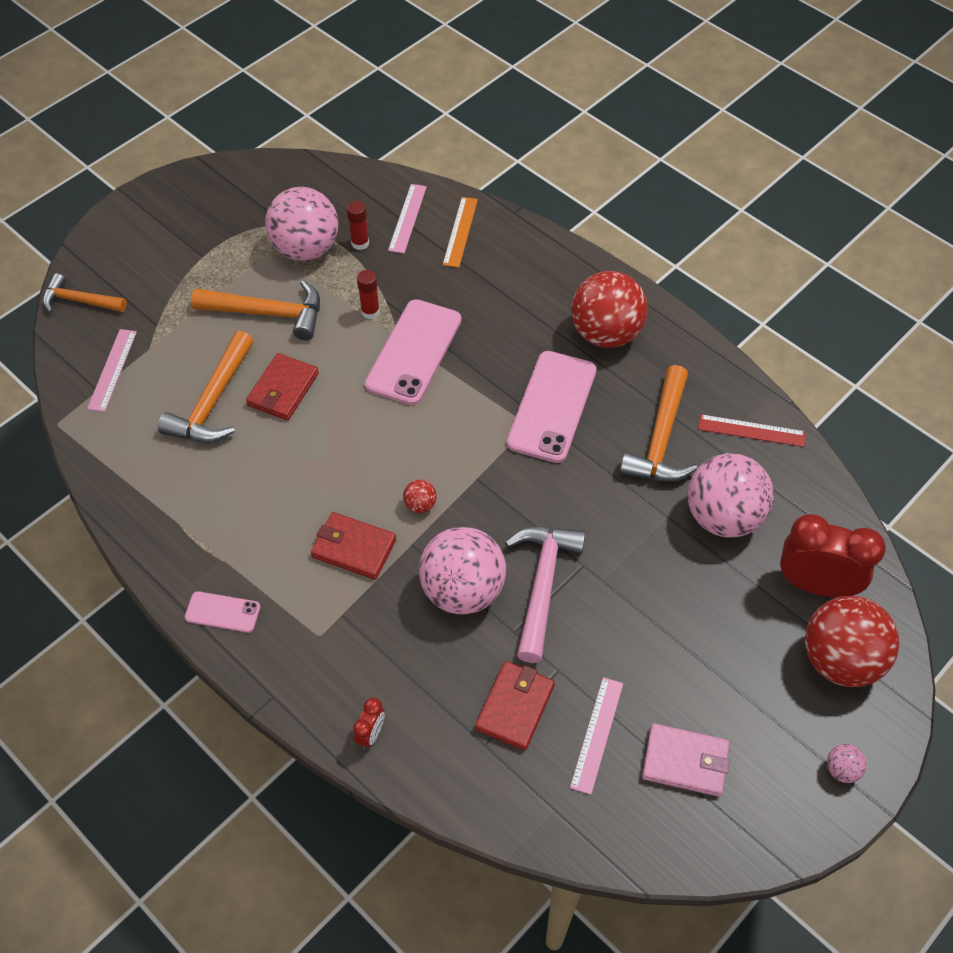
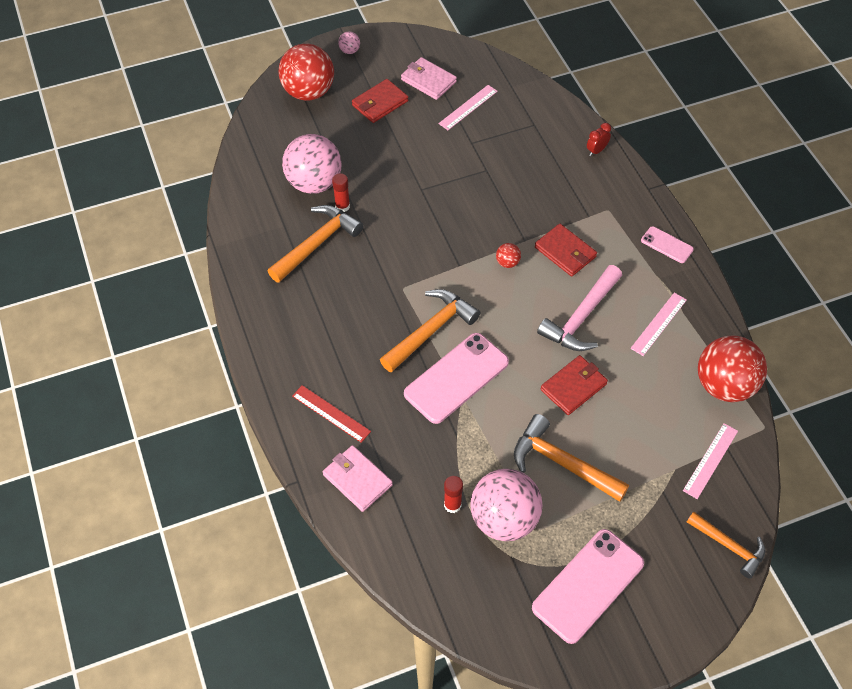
camera: 155 degrees left, 0 degrees up
(213, 401) = (633, 398): orange hammer -> orange hammer (431, 331)
(370, 312) = (474, 429): red glue stick -> red glue stick (342, 206)
(407, 218) = (396, 515): pink ruler -> pink ruler (658, 324)
(460, 232) = (357, 480): orange ruler -> pink wallet
(463, 590) = (505, 202): pink ball -> none
(515, 707) = (507, 134): red wallet -> red wallet (380, 103)
(543, 585) = (454, 187): pink hammer -> pink hammer (581, 317)
(552, 407) = (377, 294): pink phone -> pink phone (588, 585)
(605, 333) = (299, 335): red ball -> red ball (724, 385)
(751, 430) = (252, 226): red ruler -> red ruler (331, 413)
(815, 585) = (290, 129): red clock -> none

